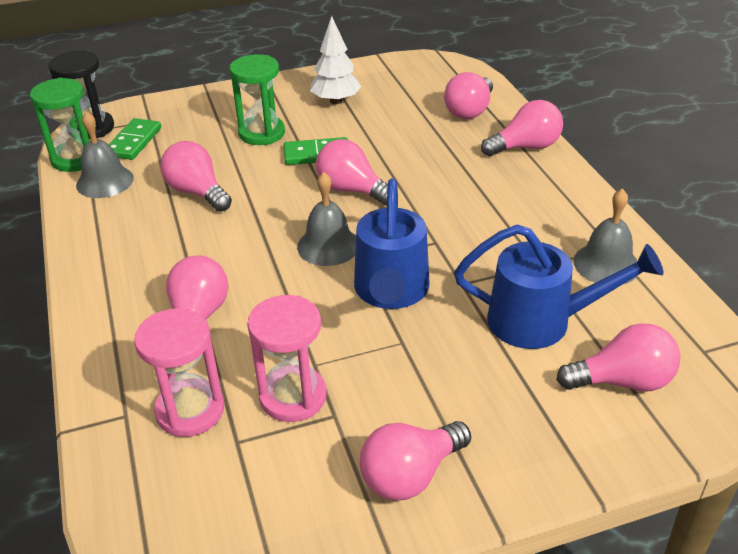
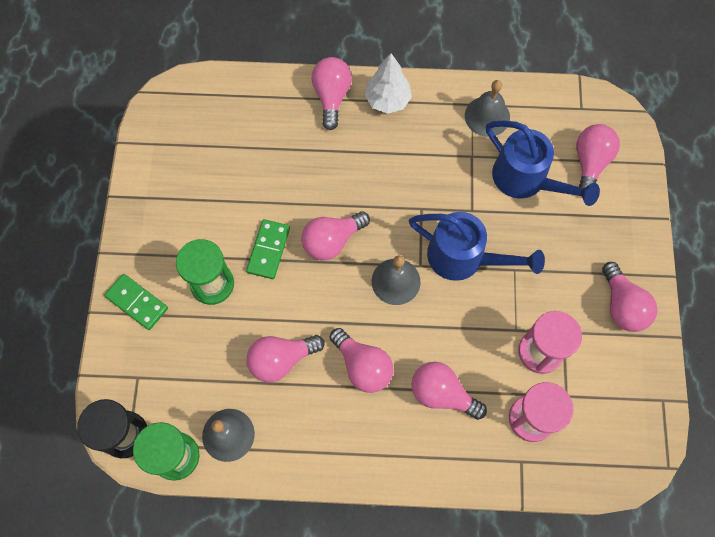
camera: 70 degrees left, 30 degrees up
(133, 142) = (171, 398): green domino -> green domino (137, 302)
(336, 101) = (188, 206): white tree -> white tree (387, 100)
(469, 111) = (259, 111): pink light bulb -> pink light bulb (363, 366)
(542, 321) = (526, 180): blue watering can -> blue watering can turned 105 degrees clockwise

